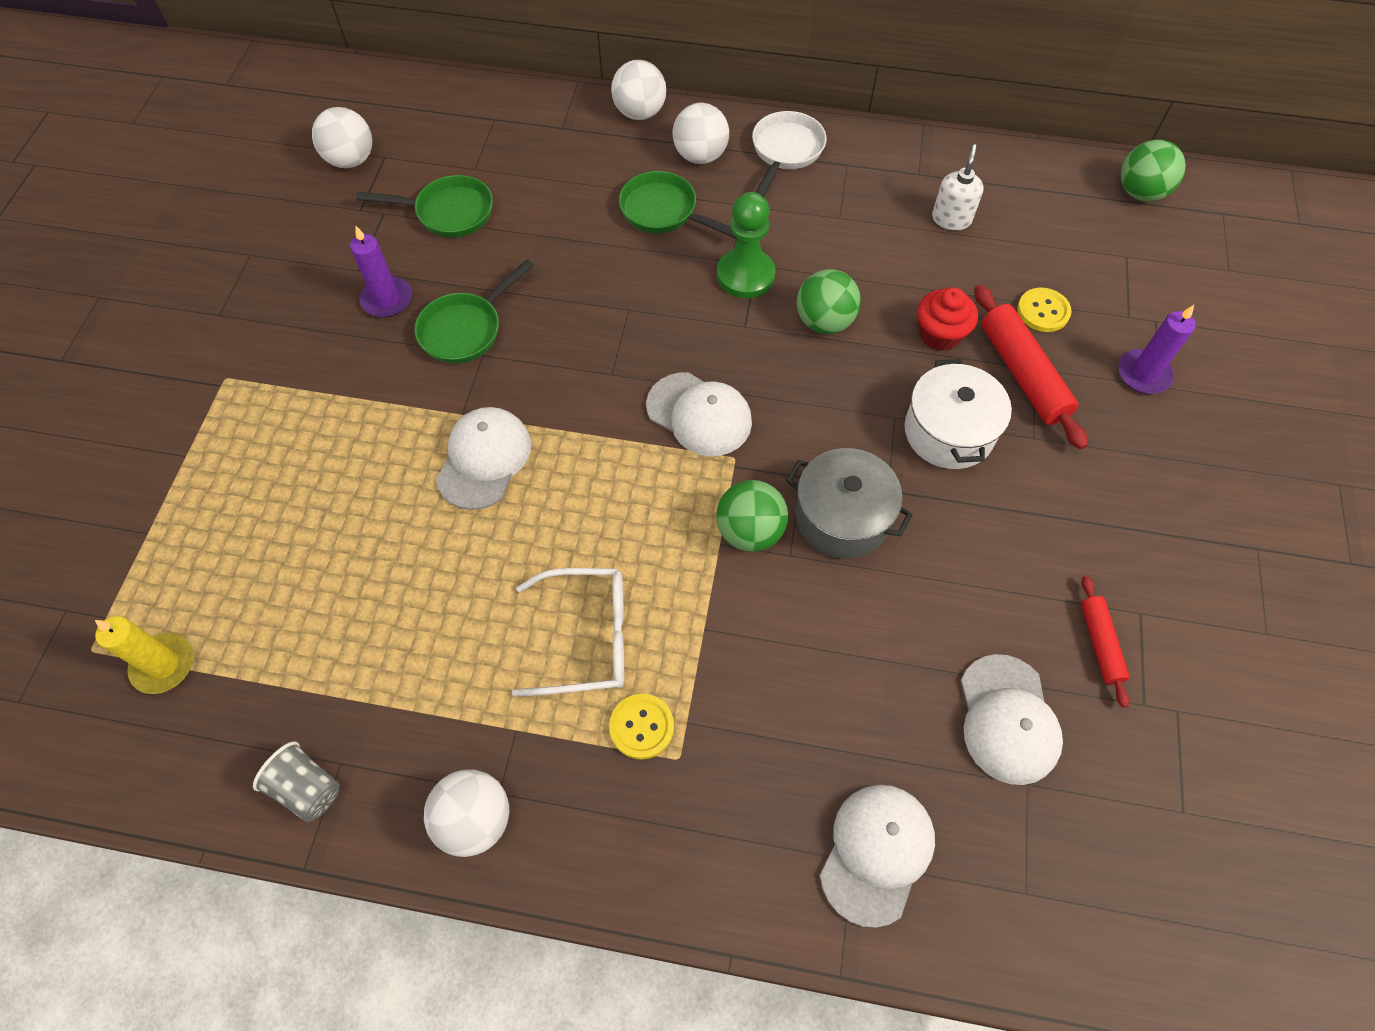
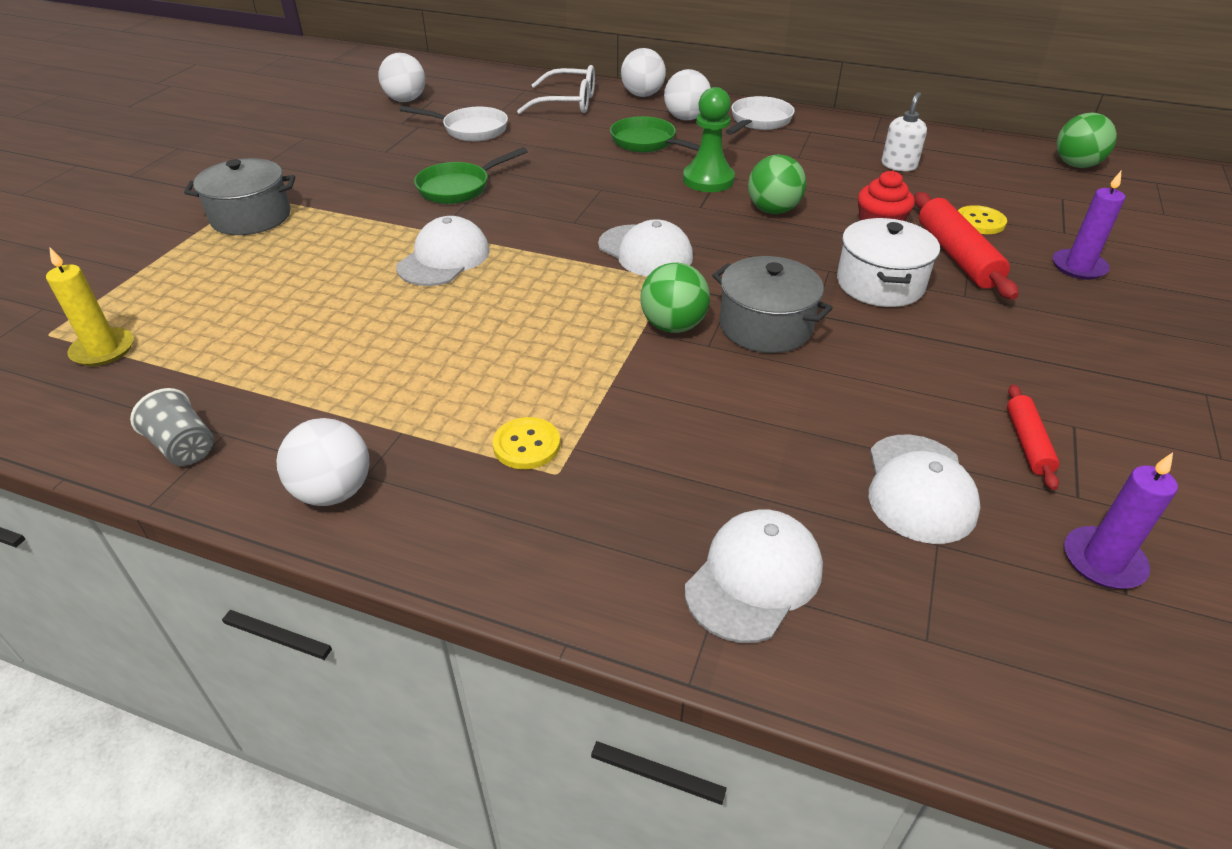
camera: 10 degrees right, 20 degrees down
(240, 418) = (251, 217): none -> grey pot
(387, 299) = (401, 167): purple candle -> purple candle (1103, 561)
(449, 212) = (470, 129): green pan -> white pan
(587, 638) = (494, 377): white glasses -> white glasses (568, 103)

